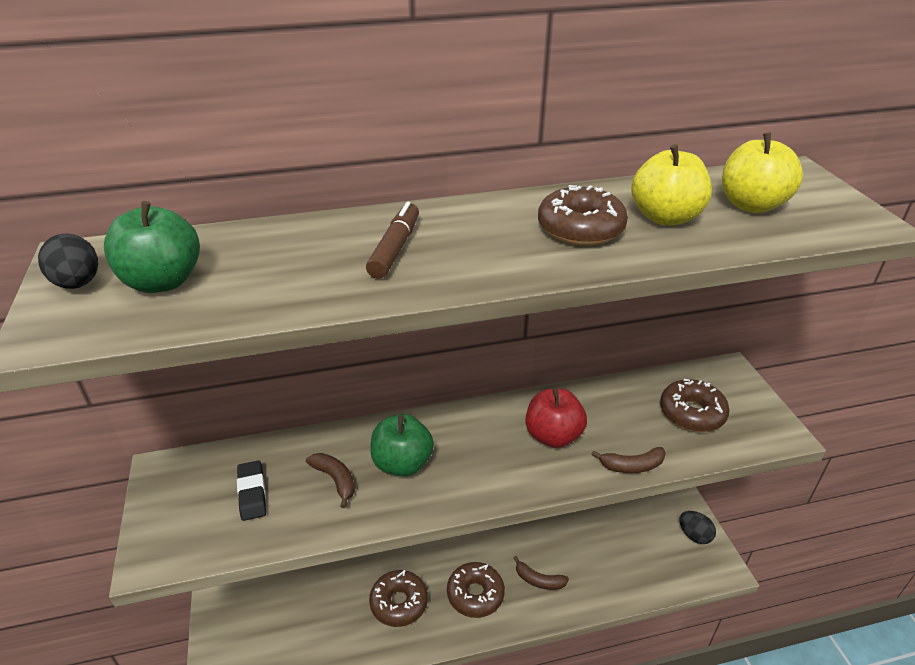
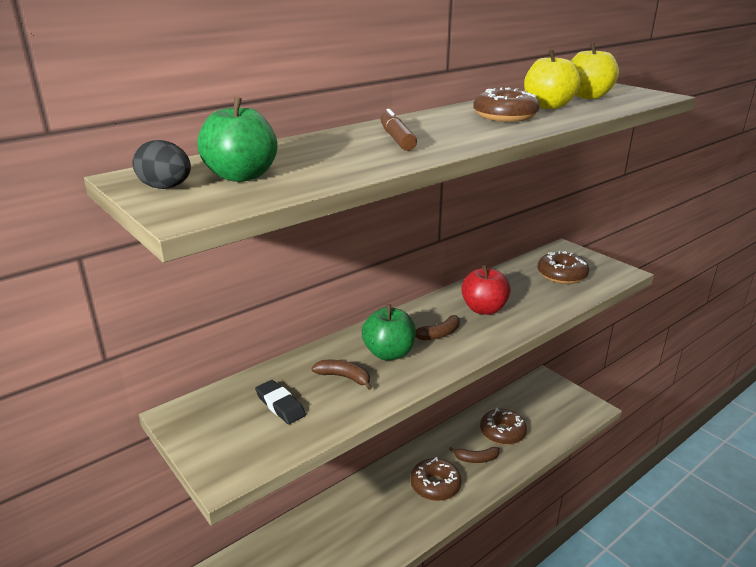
camera: 25 degrees left, 10 degrees down
(399, 603) = (378, 514): brown donut -> brown donut (502, 432)
(632, 466) = (550, 311): brown banana -> brown banana (438, 334)
(694, 535) = (562, 394): black egg -> none

